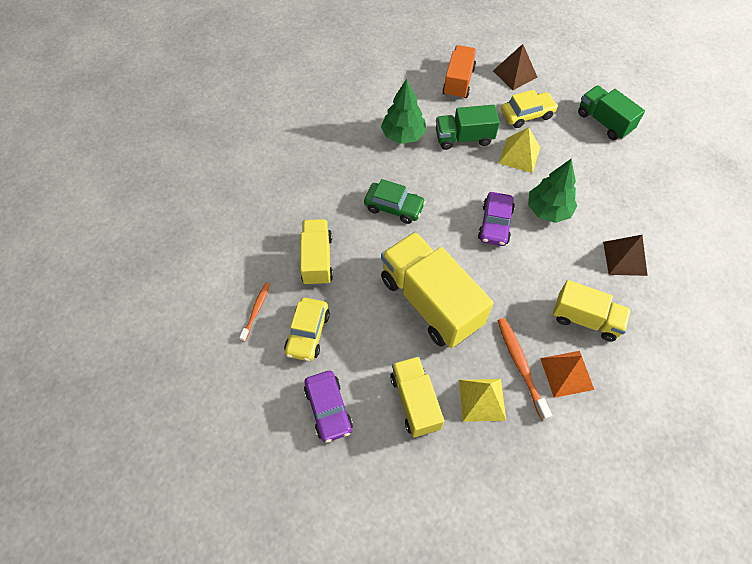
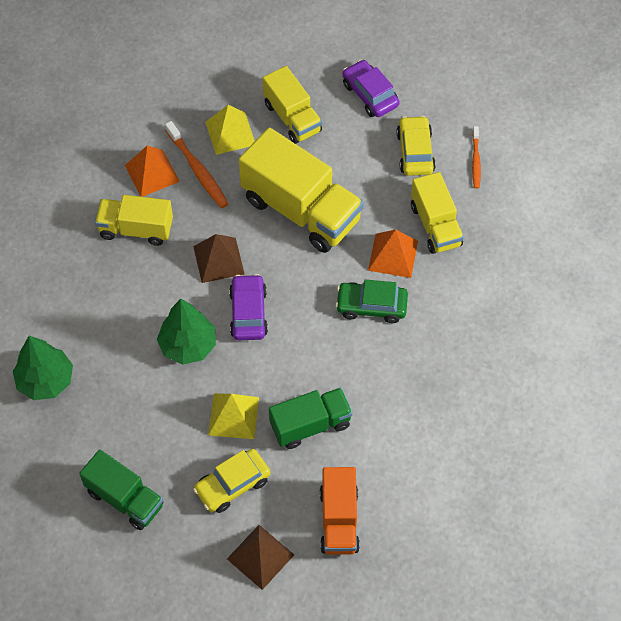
camera: 165 degrees right, 0 degrees up
(362, 243) = (393, 255): none -> orange pyramid
(403, 135) = (390, 409): green tree -> green tree (46, 381)
(624, 258) = (95, 306): brown pyramid -> brown pyramid (219, 260)

